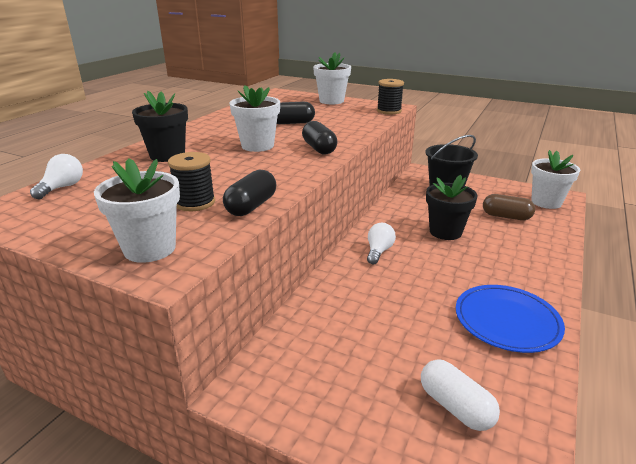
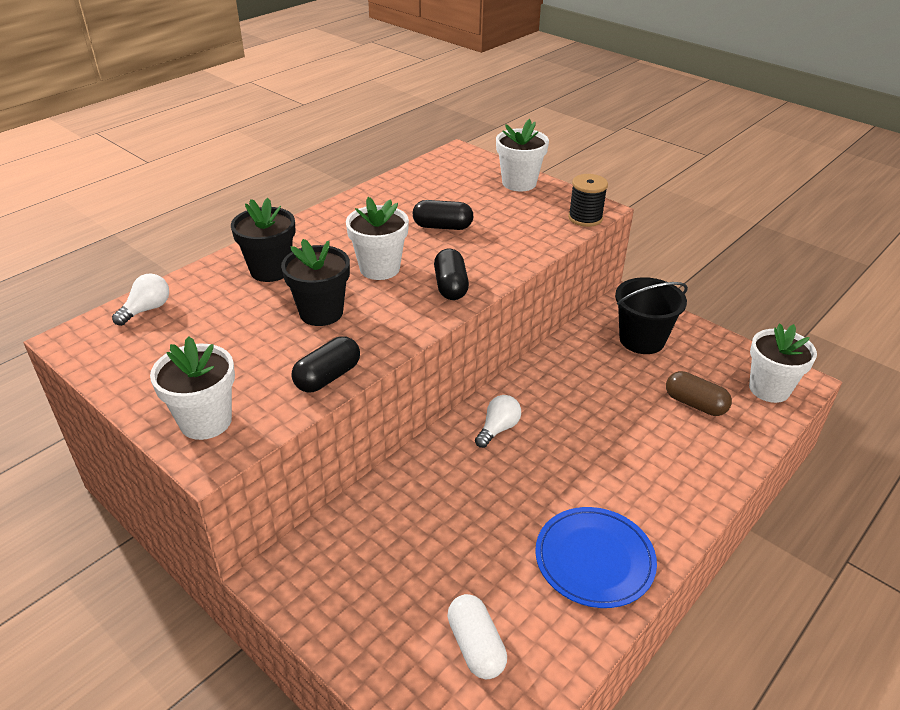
camera: 15 degrees right, 10 degrees up
(195, 202) = (272, 360): black spool -> none
(445, 232) = (598, 414): black flower pot -> black flower pot (321, 313)

